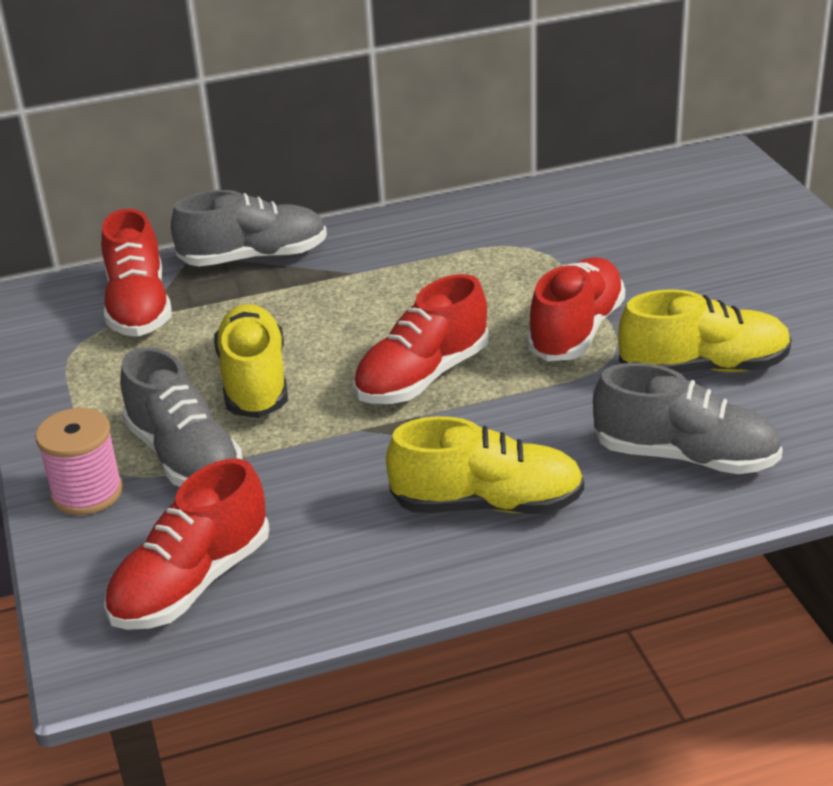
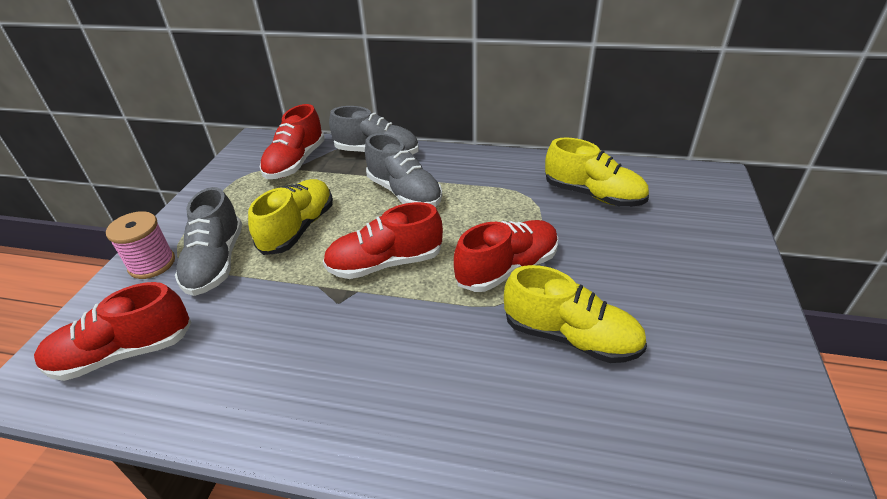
camera: 30 degrees right, 5 degrees up
(487, 504) = (327, 382): yellow shoe -> yellow shoe (593, 195)
(685, 457) = (492, 412): grey shoe -> grey shoe (404, 193)

